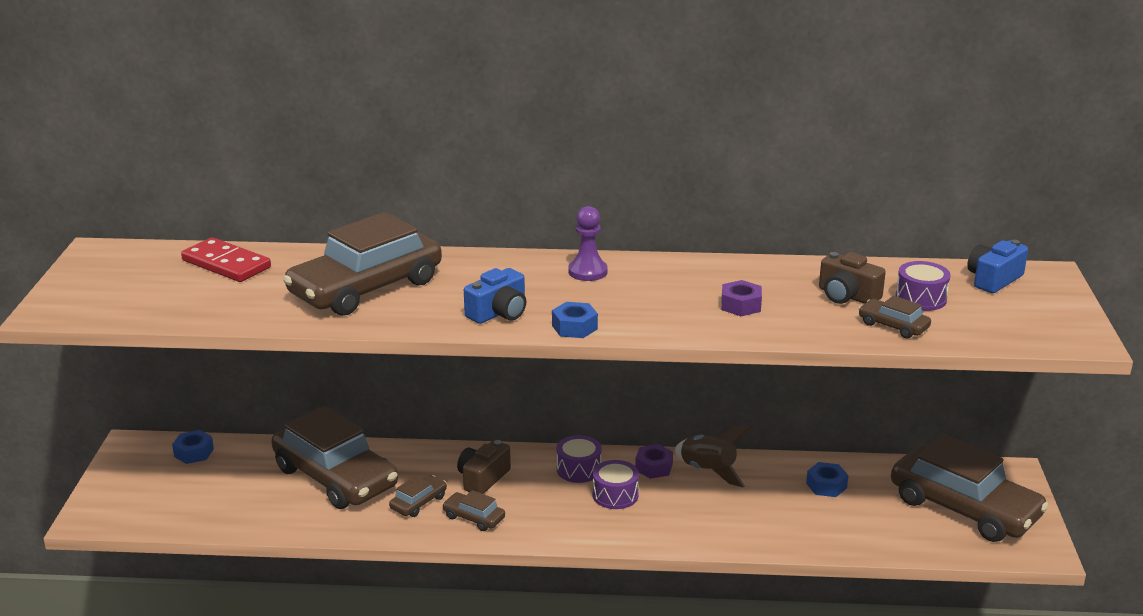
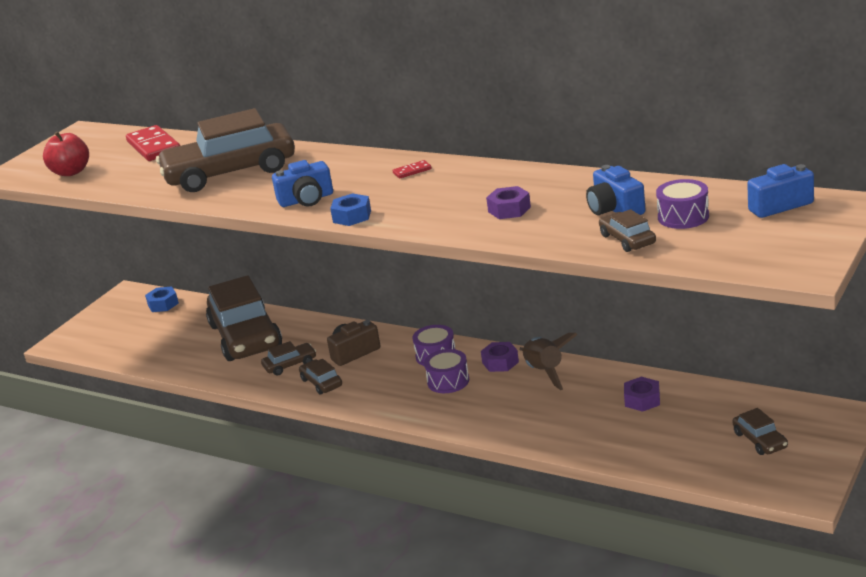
camera: 30 degrees right, 0 degrees up
(143, 303) = (71, 172): none -> red apple
(587, 272) = (412, 171): purple pawn -> red domino
(826, 485) = (642, 400): blue nut -> purple nut
(847, 296) = (615, 209): brown camera -> blue camera
(964, 508) = (759, 440): brown car -> brown car, size x0.42

